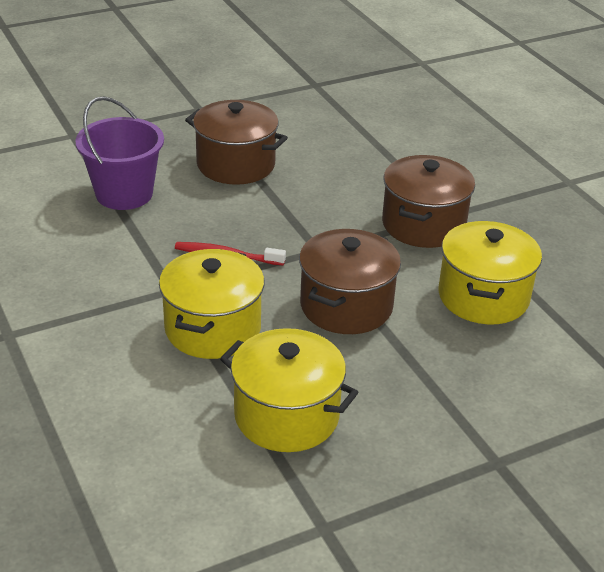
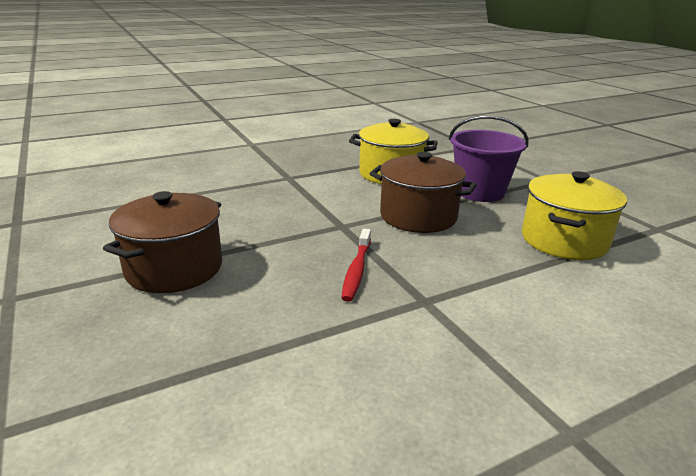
camera: 90 degrees left, 10 degrees down
(124, 194) = (218, 352): purple bucket -> purple bucket (480, 192)
(213, 328) = (477, 275): yellow pot -> none
(423, 224) = (302, 186): brown pot -> none

